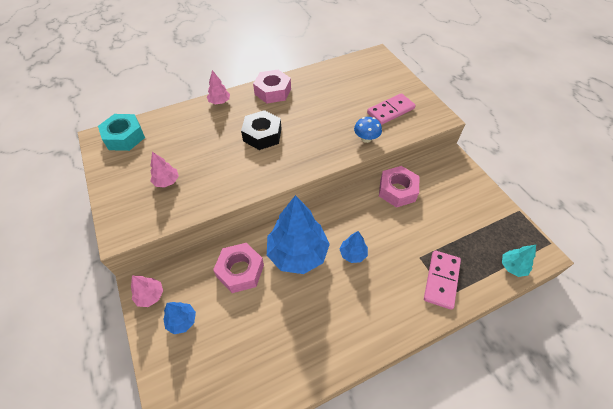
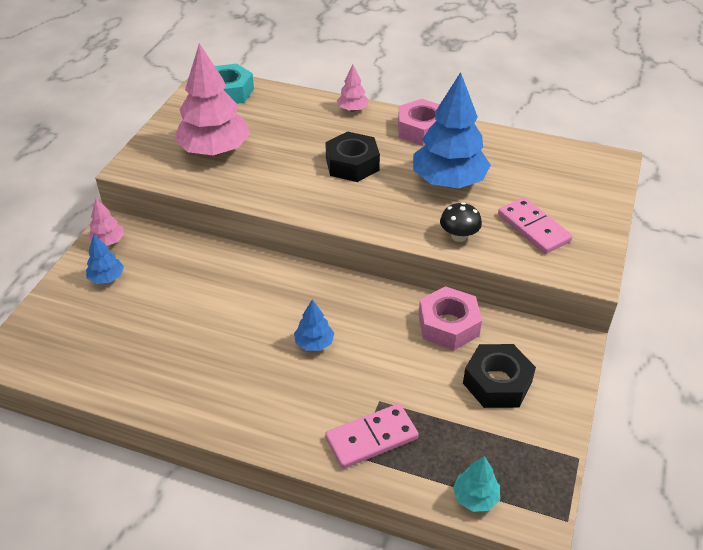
camera: 45 degrees right, 10 degrees down
(167, 181) = (215, 150): pink tree -> pink tree, size x2.18
(240, 271) = (196, 277): pink nut -> none
(297, 253) = (263, 302): blue tree -> blue tree (448, 181)
(366, 138) = (459, 236): blue mushroom -> black mushroom
(390, 111) = (533, 228): pink domino -> pink domino turned 45 degrees clockwise
(451, 202) = (497, 383): none -> black nut

